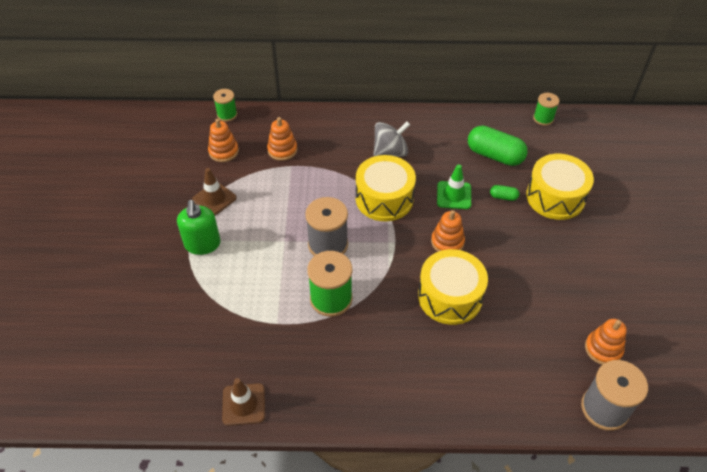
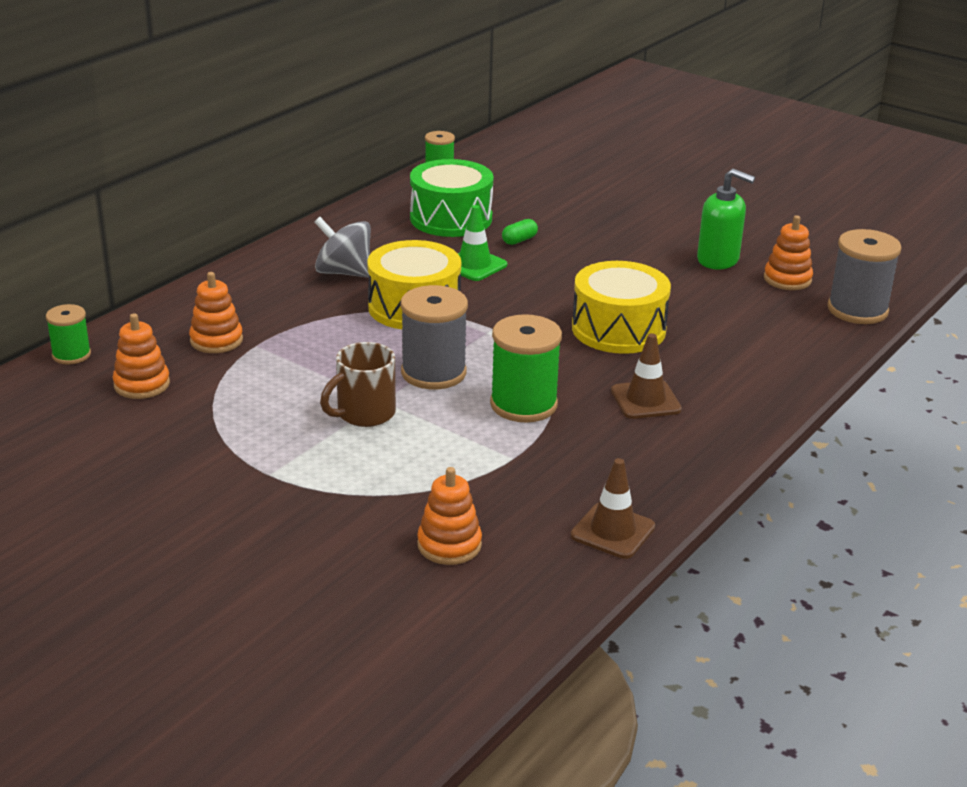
camera: 55 degrees left, 20 degrees down
(202, 244) = (295, 465): green soap dispenser -> green soap dispenser (718, 260)
(214, 199) = (222, 425): brown traffic cone -> brown traffic cone (645, 400)
(266, 241) = (364, 414): none -> brown mug
(390, 152) = (344, 272): grey spinning top -> grey spinning top turned 75 degrees counterclockwise
(447, 242) = (538, 298): orange stacking toy -> orange stacking toy (449, 545)
(495, 155) = (451, 218): green capsule -> green drum
(555, 197) = (561, 215): yellow drum -> none

